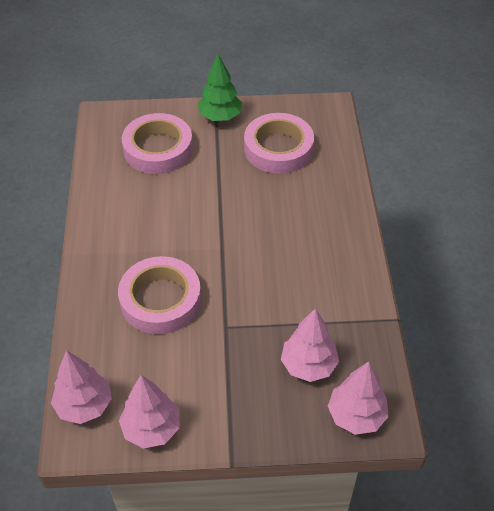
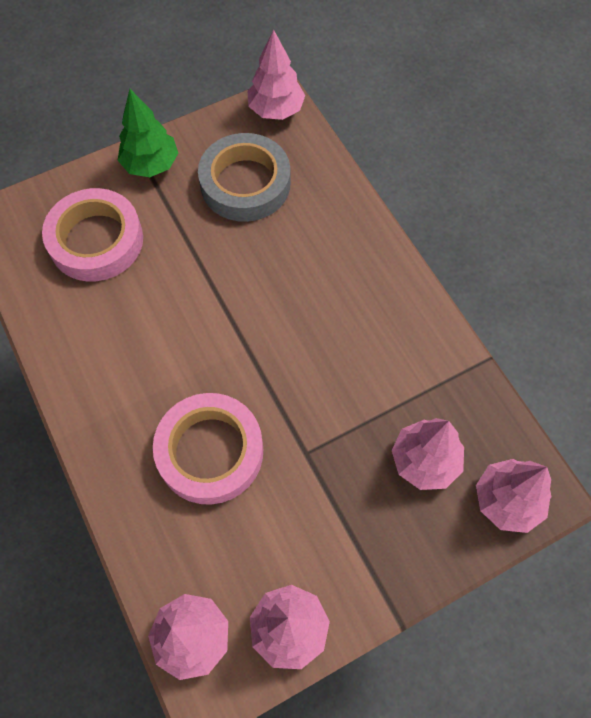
camera: 25 degrees left, 15 degrees up
(278, 148) = (245, 183): pink tape -> grey tape
(326, 111) = (276, 110): none -> pink tree

